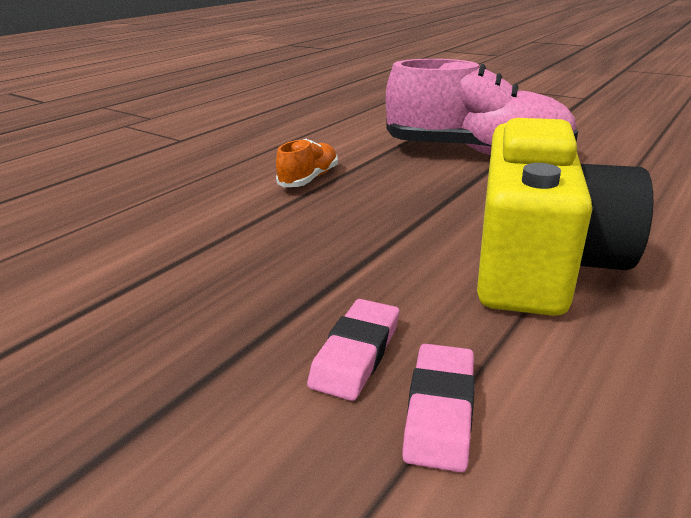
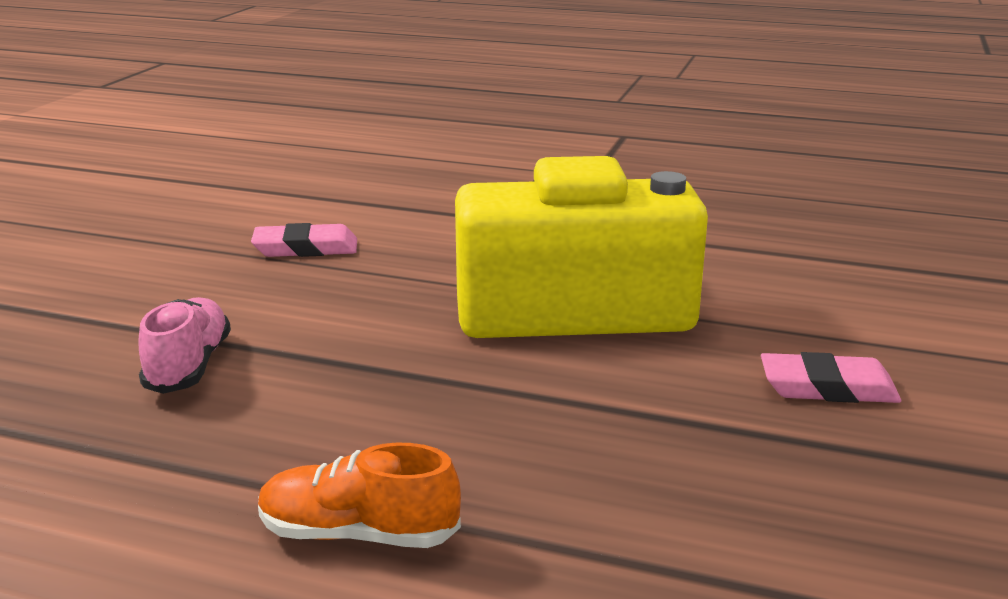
camera: 110 degrees left, 5 degrees down
(440, 410) = (852, 341): pink eraser -> pink eraser (306, 248)
(475, 153) = (189, 366): pink shoe -> pink shoe, size x0.45

